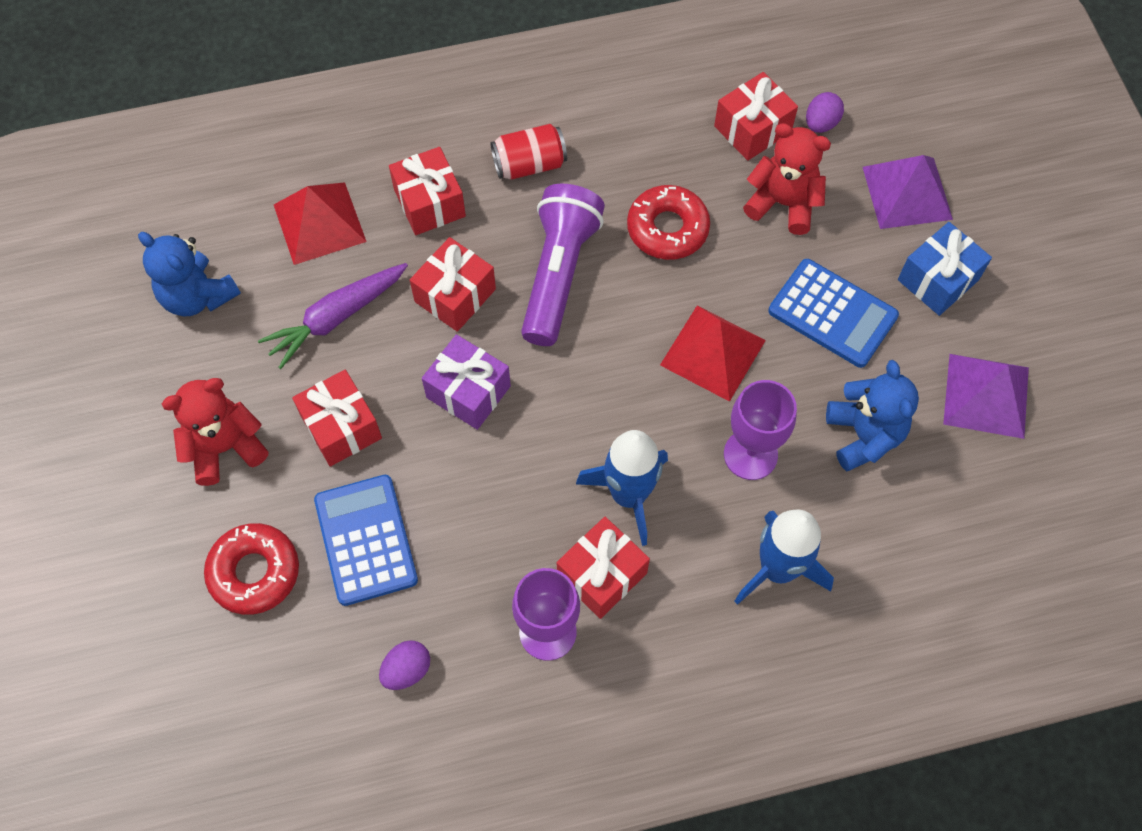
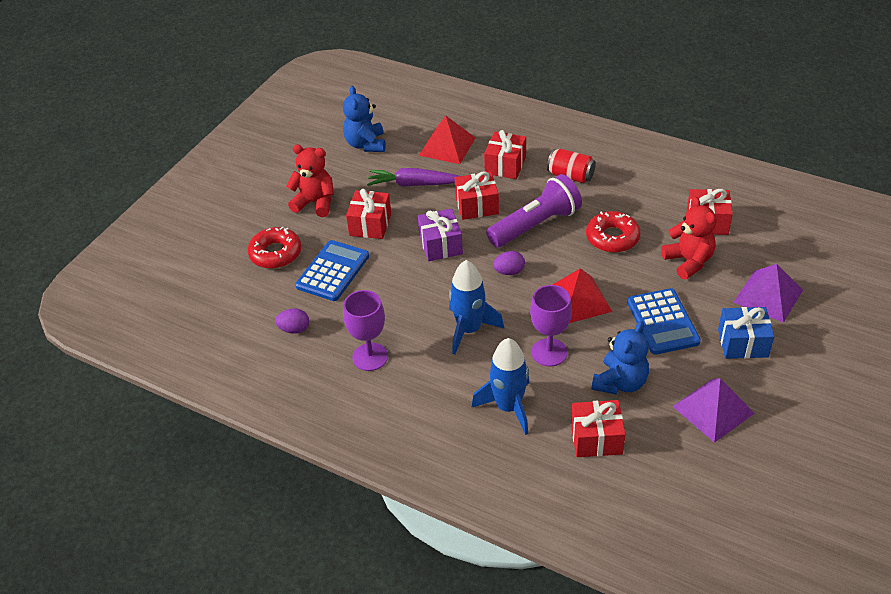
camera: 45 degrees right, 20 degrees down
(602, 575) = (420, 352): red gift -> red gift (596, 438)
(821, 123) = (750, 240): purple egg -> purple egg (509, 272)

